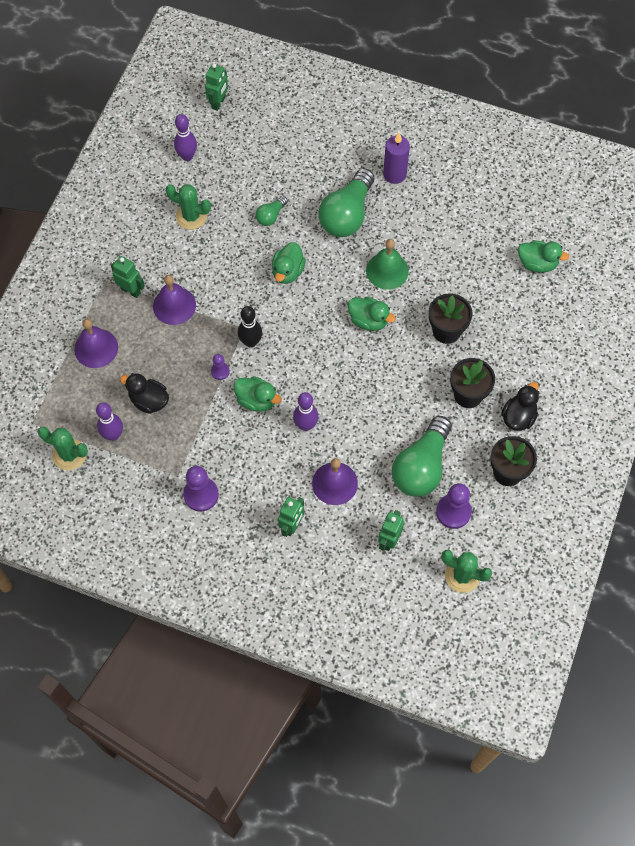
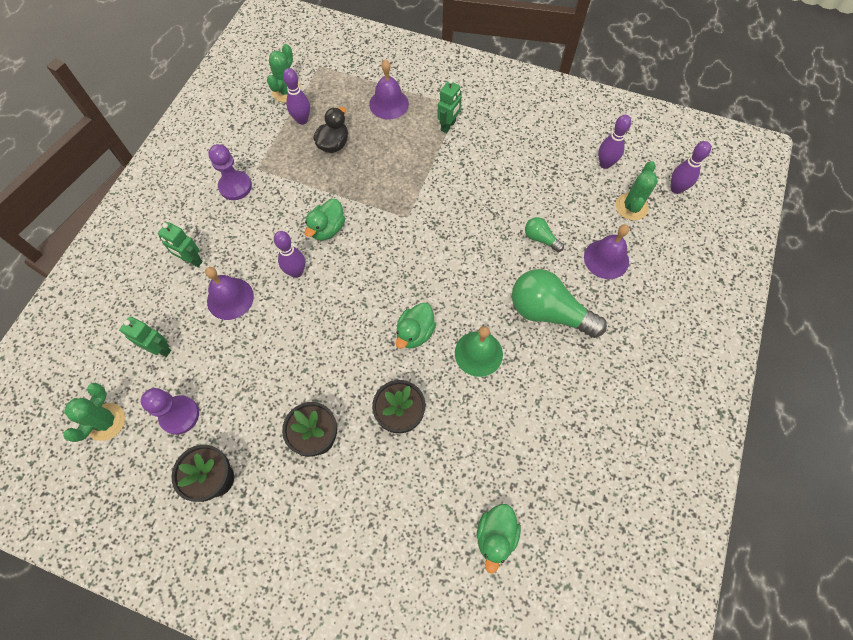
camera: 90 degrees right, 0 degrees up
(174, 305) = (432, 159): purple bell -> purple bell (606, 259)
(191, 216) = (533, 169): green cactus -> green cactus (631, 207)
(218, 103) = (676, 189): green robot -> purple bowling pin
(220, 371) = (360, 198): purple pawn -> none
(251, 342) = (391, 223): black bowling pin -> none
(288, 271) = (473, 255): green duck -> none
(394, 174) = (609, 364): purple candle -> none
(421, 467) = (236, 383): green light bulb -> none
(518, 417) = (285, 496): black duck -> none

